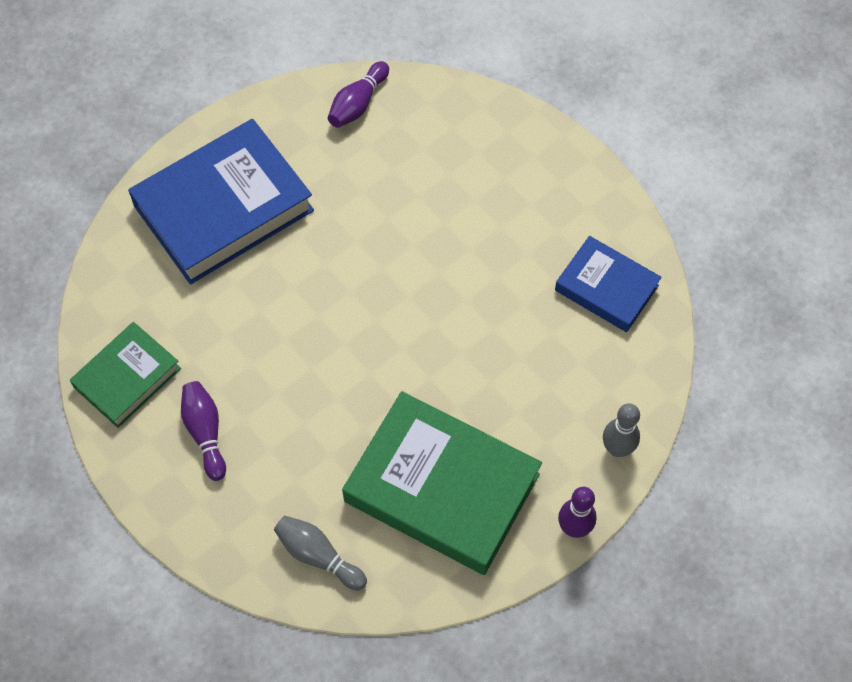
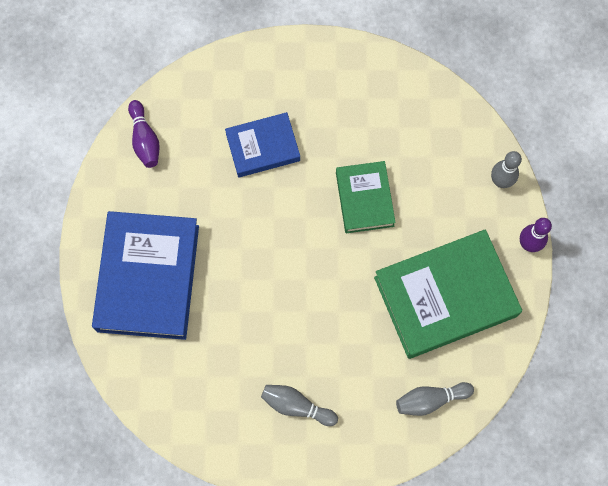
camera: 50 degrees left, 10 degrees up
(127, 378) = (218, 426): green book -> green book (364, 199)
(205, 433) = (296, 406): purple bowling pin -> grey bowling pin
(606, 288) = (397, 103): blue book -> blue book (263, 147)

